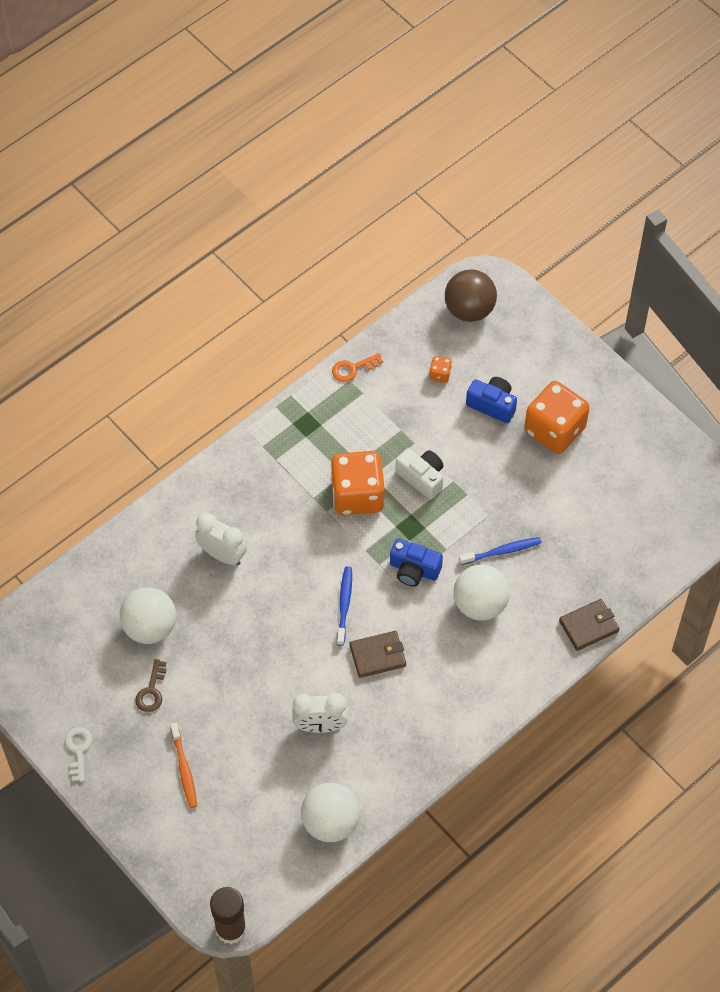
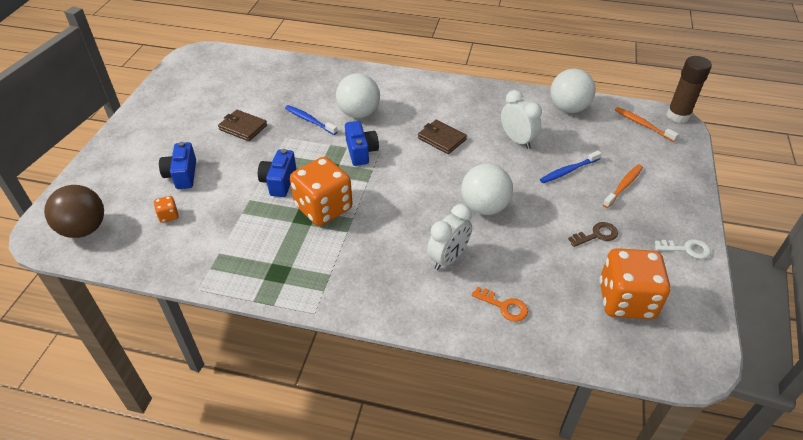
camera: 125 degrees left, 15 degrees down
(78, 750) = (686, 249): white key -> white key turned 135 degrees counterclockwise
(150, 627) = (553, 266): white ball -> white ball (484, 207)
(222, 555) = (448, 258): white clock -> white clock turned 135 degrees counterclockwise
(247, 876) = (643, 124): none -> orange toothbrush
(344, 604) = (421, 171): blue toothbrush -> blue toothbrush (568, 171)
(353, 369) = (195, 272): orange key -> orange key (504, 306)
(422, 477) = (279, 182): white camera -> blue camera
(554, 430) = (186, 137): orange dice -> orange dice (626, 300)
(588, 626) = (332, 69): brown wallet -> brown wallet (243, 127)

